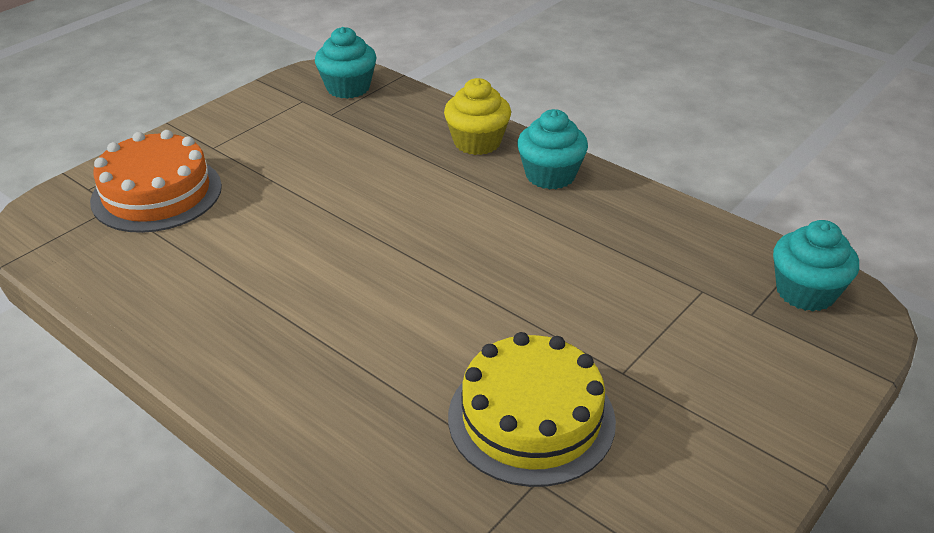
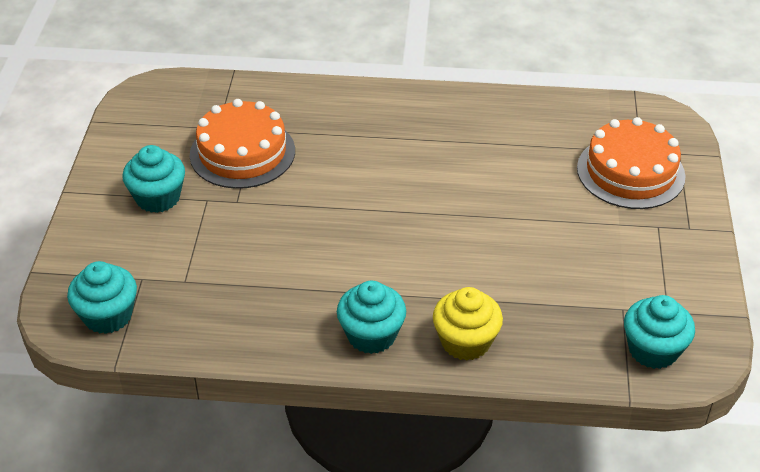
camera: 145 degrees right, 5 degrees up
(531, 418) = (242, 153): yellow cake -> orange cake
(687, 405) = (158, 198): none -> turquoise cupcake

